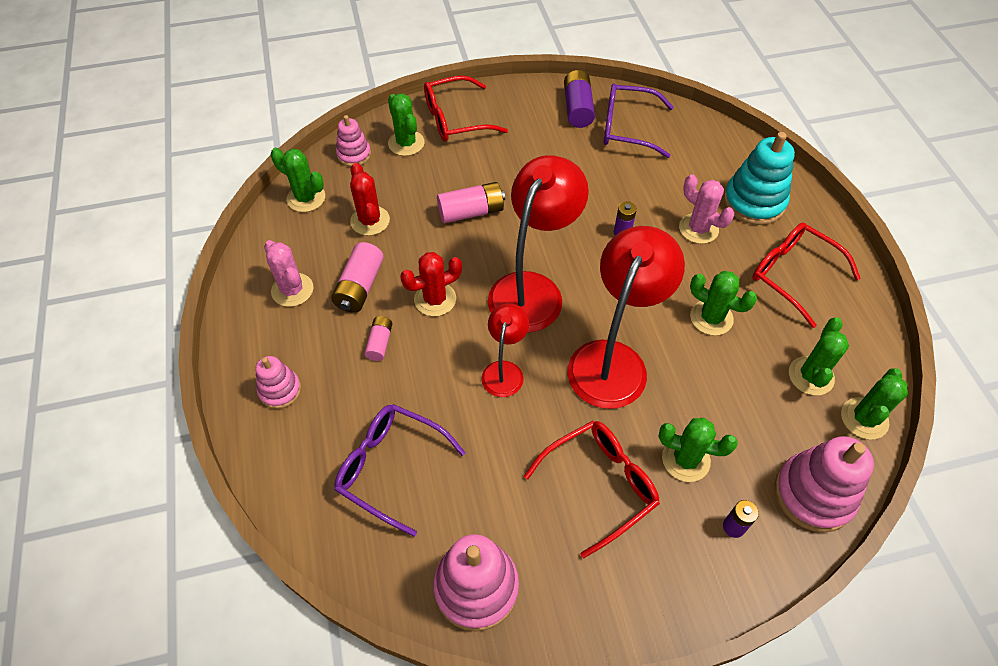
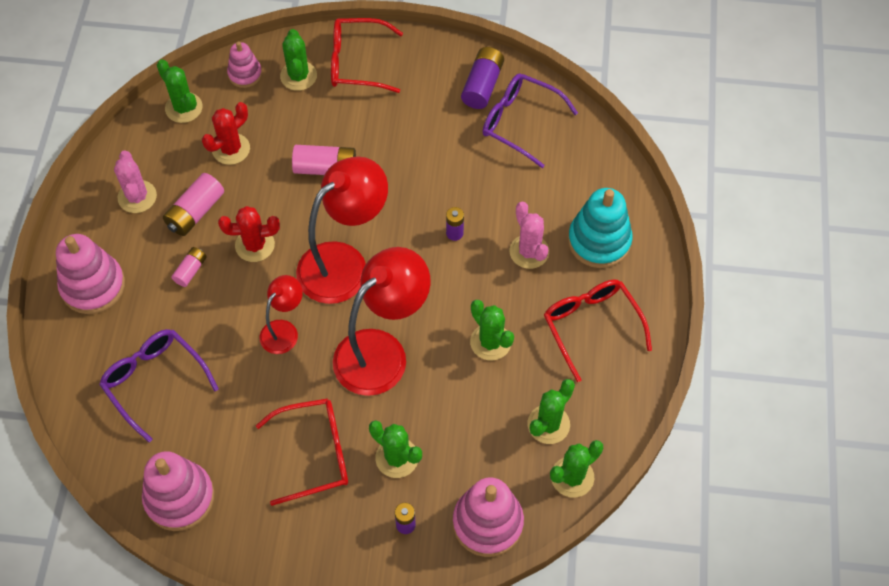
camera: 20 degrees right, 5 degrees up
(280, 390) = (93, 286): pink stacking toy -> pink stacking toy, size x1.73
(370, 221) = (231, 149): red cactus -> red cactus turned 45 degrees clockwise

